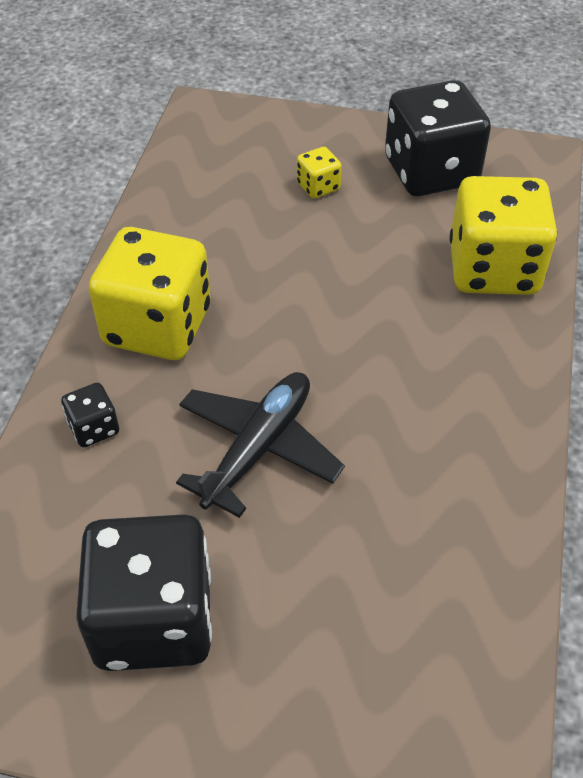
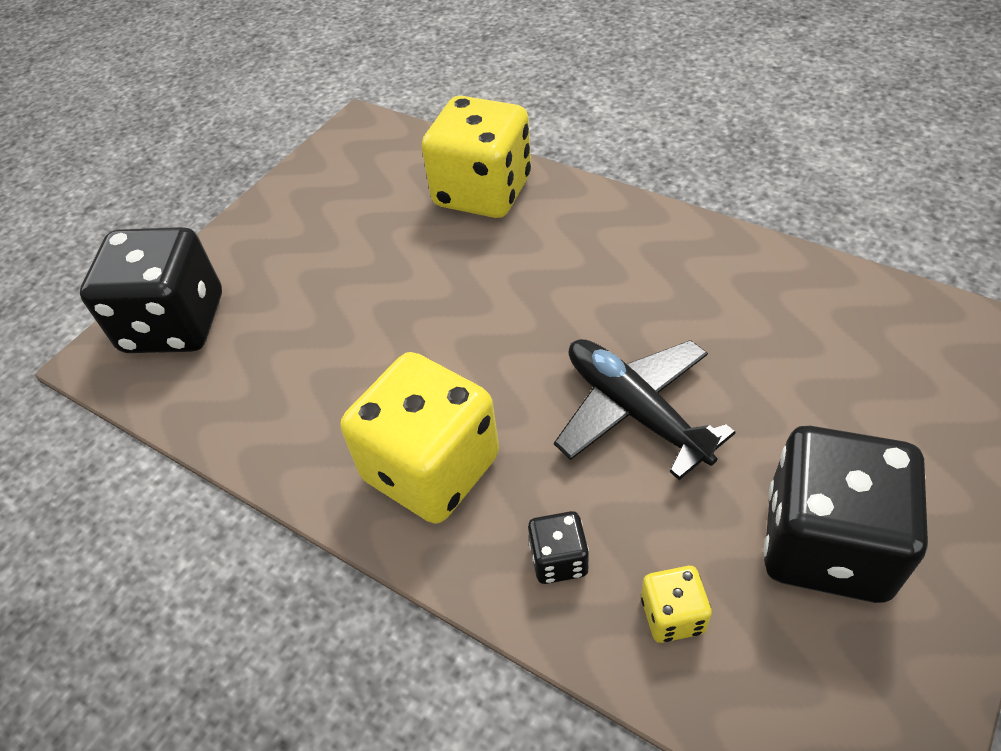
camera: 65 degrees left, 0 degrees up
(318, 187) = (300, 284): yellow dice -> yellow dice (672, 615)
(430, 172) = (334, 199): black dice -> black dice (174, 324)

